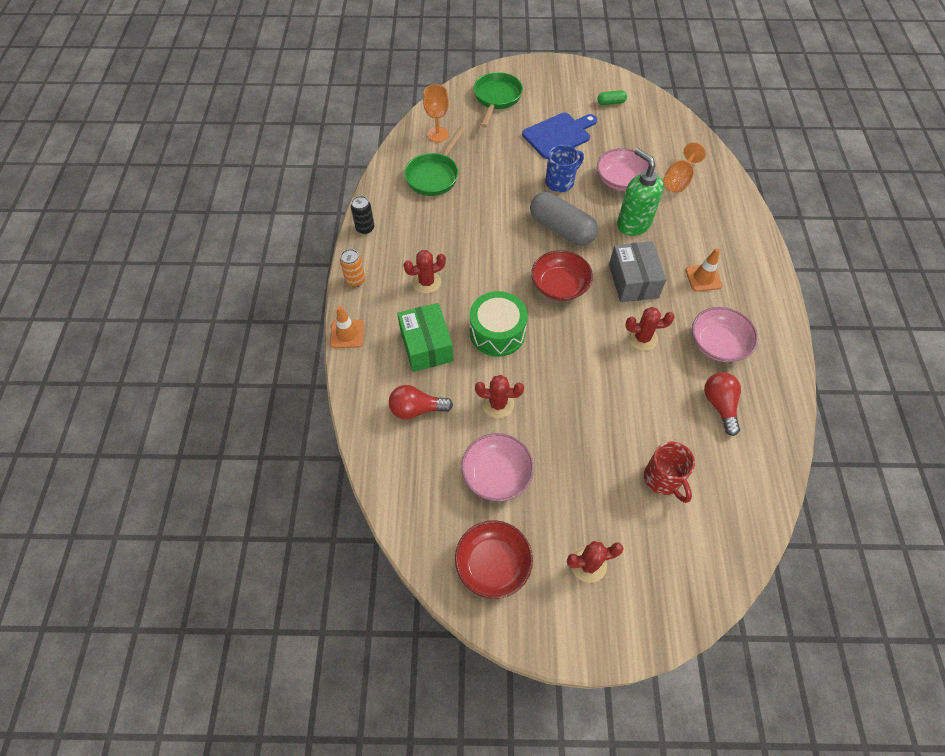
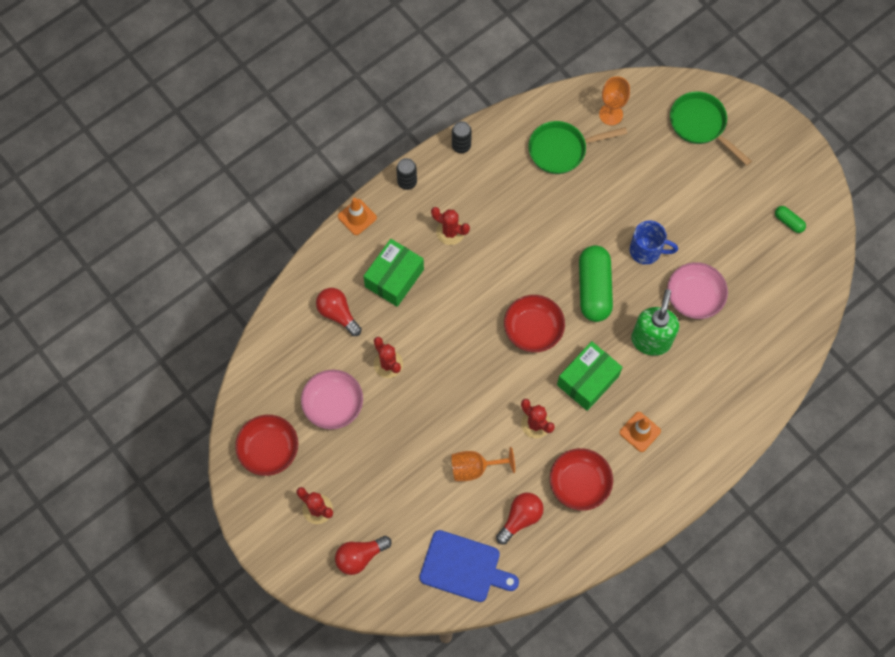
camera: 50 degrees right, 10 degrees up
(355, 280) = (407, 182): orange can -> black can
(496, 98) = (700, 125): green pan -> green pan turned 105 degrees counterclockwise
(497, 332) = (449, 317): green drum -> none
(559, 135) = (703, 209): blue cutting board -> blue cutting board (464, 567)
(561, 229) = (594, 289): grey capsule -> green capsule
(633, 281) = (587, 380): grey box -> green box
(663, 479) = (422, 517): red mug -> none
(665, 561) = (360, 556): none -> red light bulb
(678, 180) = (738, 343): orange goblet -> orange goblet (474, 468)
(718, 344) = (579, 483): pink bowl -> red bowl

